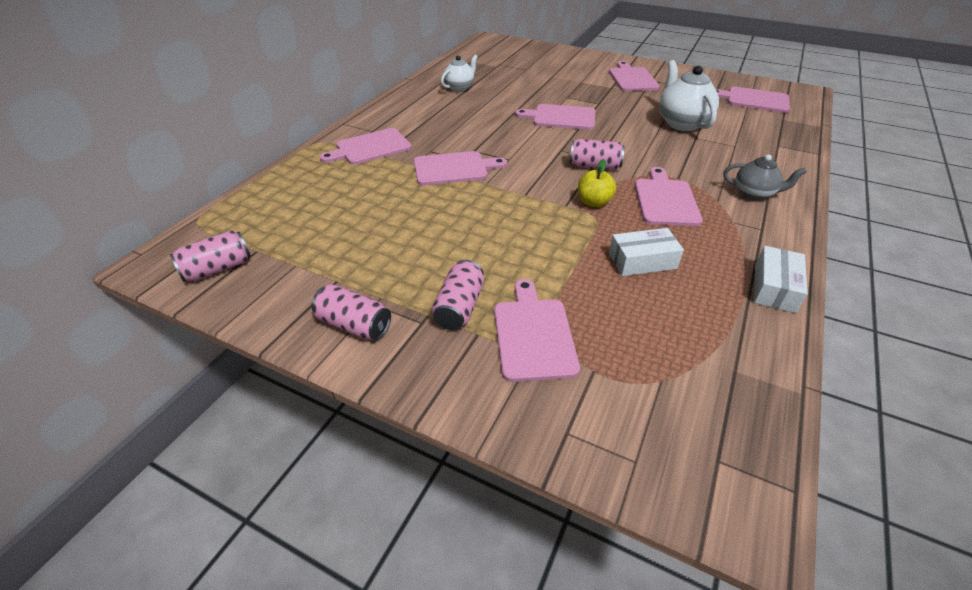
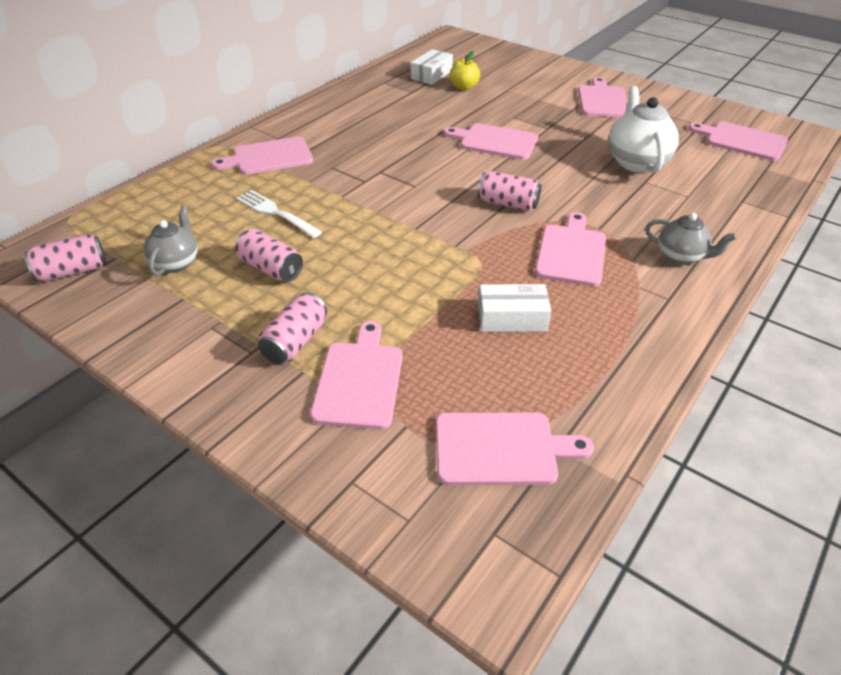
camera: 10 degrees right, 0 degrees up
(318, 249) = (176, 263): none -> grey teapot
(354, 325) = (184, 345): pink can -> pink can (270, 269)
(396, 194) = (276, 213): none -> white fork
(454, 168) = (349, 190): pink cutting board -> pink cutting board (501, 448)
(459, 88) = (394, 95): white teapot -> none
(593, 202) = (488, 245): yellow apple -> yellow apple (464, 87)
(774, 288) = (648, 366): white box -> white box (431, 75)

